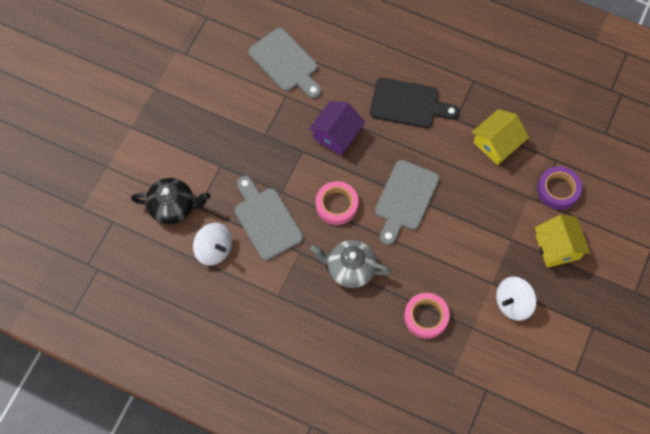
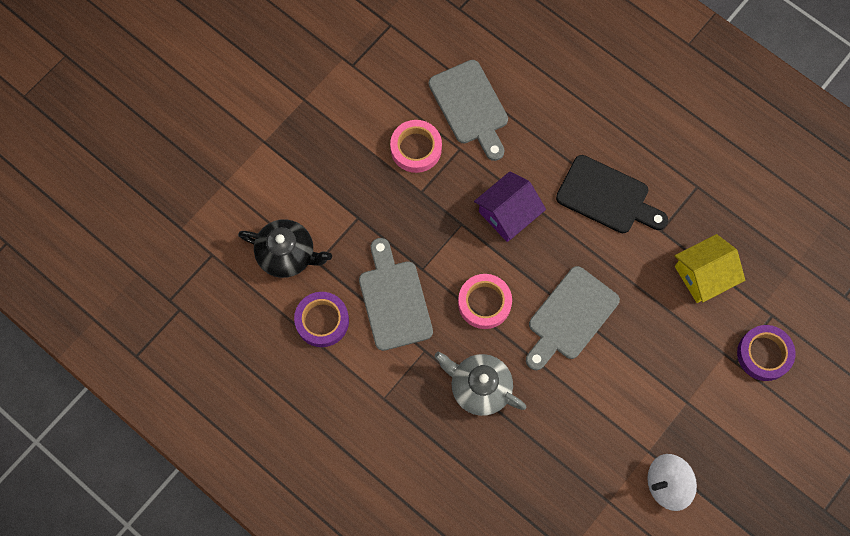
camera: 15 degrees right, 5 degrees up
(214, 250) = (322, 321): white spinning top -> purple tape
(426, 317) = (555, 473): pink tape -> pink tape (416, 148)
(557, 247) = (743, 428): yellow house -> none

